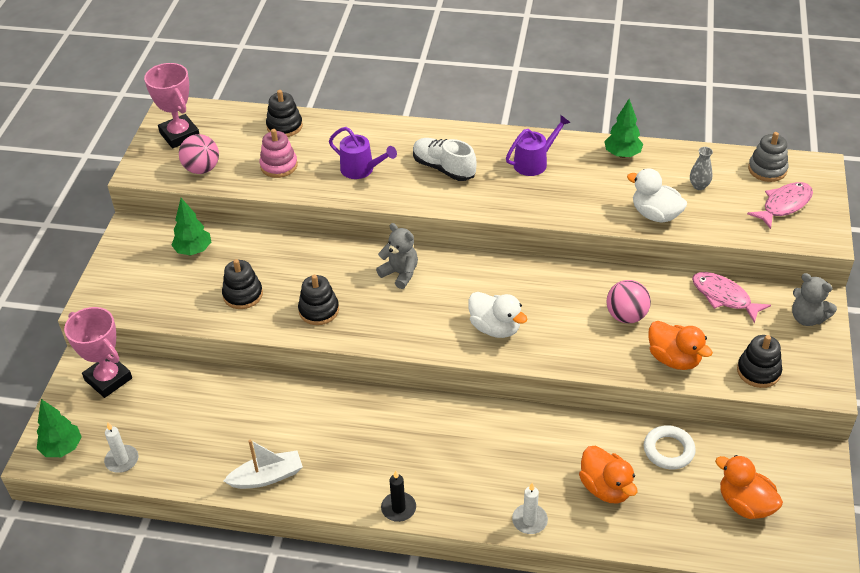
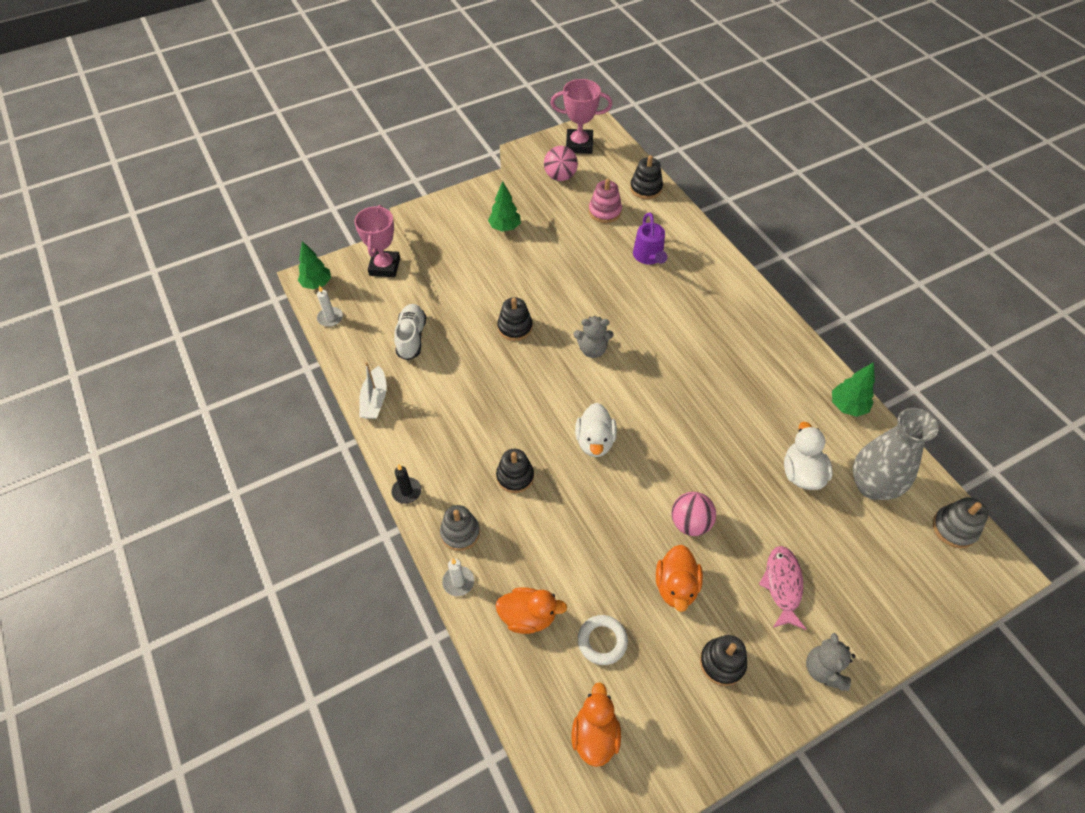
camera: 50 degrees right, 10 degrees up
(179, 135) = (579, 145): pink trophy -> pink trophy turned 75 degrees clockwise
(243, 295) = (491, 278): black stacking toy -> black stacking toy (515, 476)
(267, 477) = (375, 399): white boat -> white boat turned 60 degrees clockwise
(400, 273) = (592, 349): grey teddy bear -> grey teddy bear turned 90 degrees clockwise
(444, 168) = (702, 302): white shoe -> white shoe (411, 337)
(480, 491) = (460, 533): none -> grey stacking toy
(534, 162) = (771, 353): purple watering can -> none
(605, 488) = (528, 616): orange duck -> orange duck turned 105 degrees counterclockwise
(699, 186) = (872, 485): grey vase -> grey vase, size x2.33
(784, 205) = (922, 569): pink fish -> none

